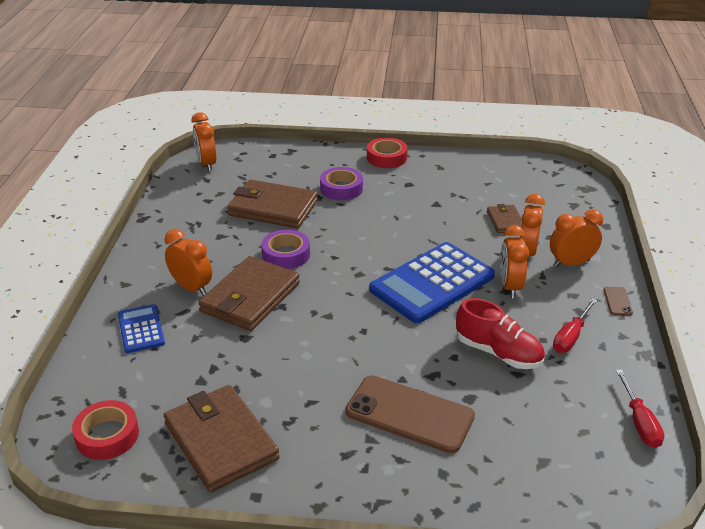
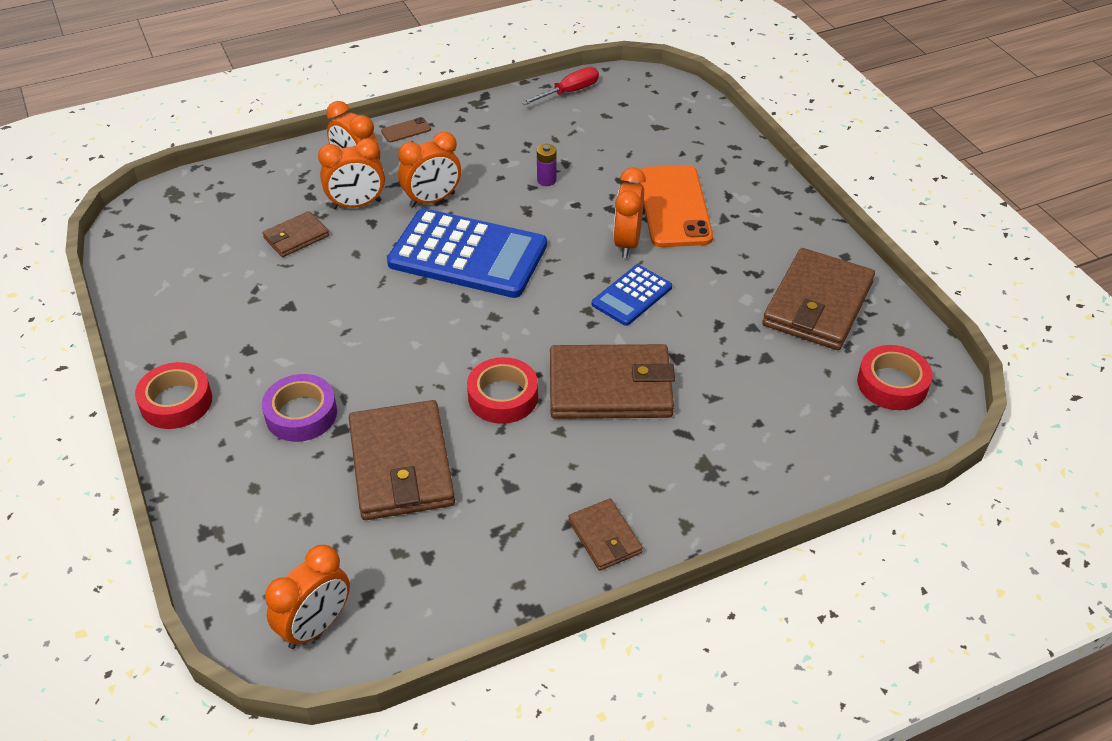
camera: 120 degrees left, 10 degrees up
(141, 329) = (744, 453): blue calculator -> blue calculator (632, 296)
(152, 254) = (605, 537): none -> brown wallet
(191, 287) = (636, 451): orange clock -> orange clock (627, 243)
(286, 254) = (503, 397): purple tape -> red tape
(409, 414) = (674, 206): brown phone -> orange phone
(498, 353) = (546, 180): red shoe -> purple battery
(571, 337) = (486, 145): red screwdriver -> none

